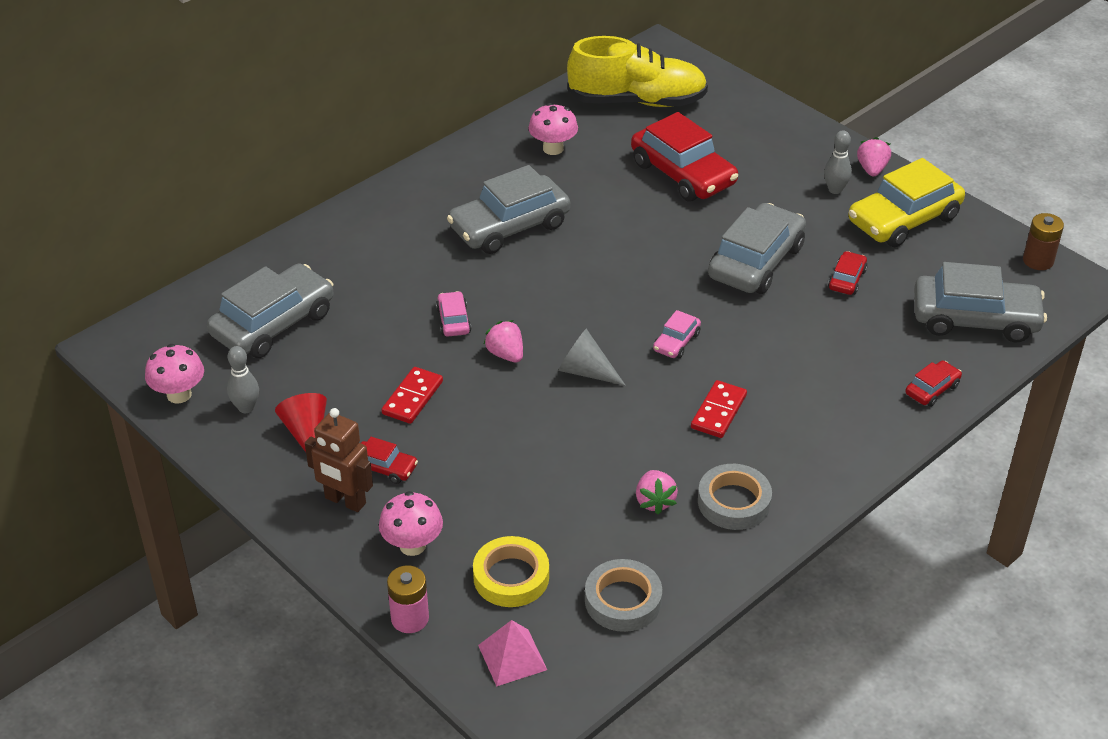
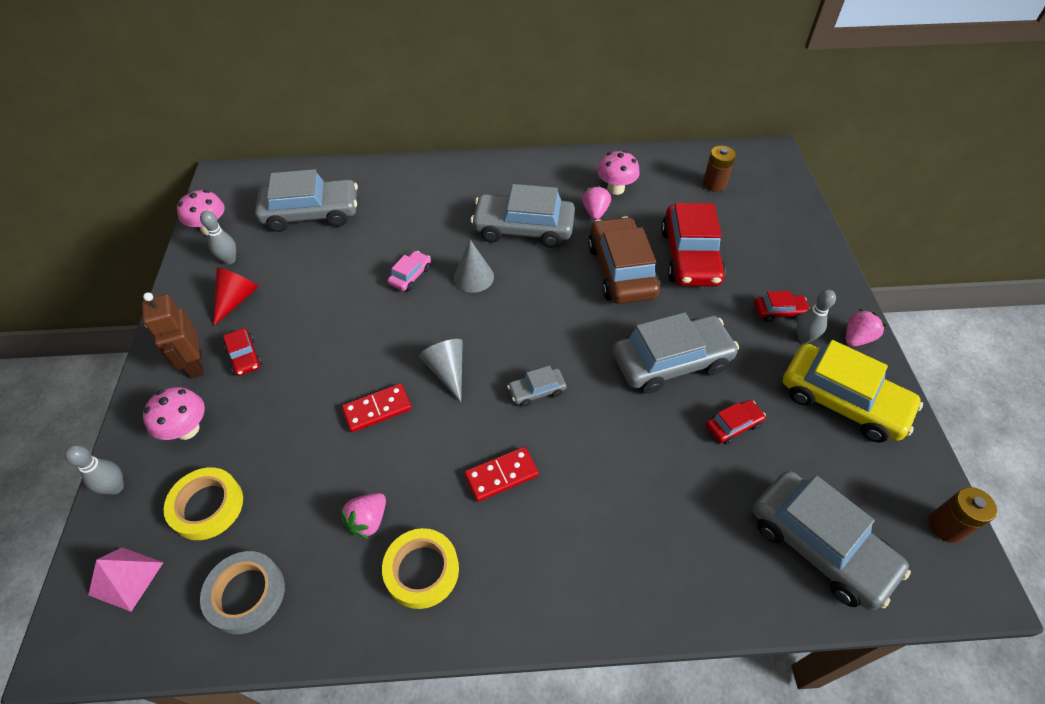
camera: 40 degrees right, 10 degrees up
(410, 618) = (116, 487): pink battery -> grey bowling pin
(412, 398) = (321, 316): red domino -> red domino (377, 409)
(506, 354) = (412, 322): pink strawberry -> pink strawberry (595, 212)
(514, 290) = (473, 277): none -> grey cone
(637, 101) = (714, 184): yellow shoe -> brown battery
(638, 215) = (621, 270): none -> brown car
(676, 342) = (536, 391): pink car -> grey car
(734, 502) = (422, 570): grey tape -> yellow tape
(903, 219) = (842, 401): yellow car -> yellow car turned 150 degrees counterclockwise
(932, 389) = (704, 590): red car -> red car (779, 312)

